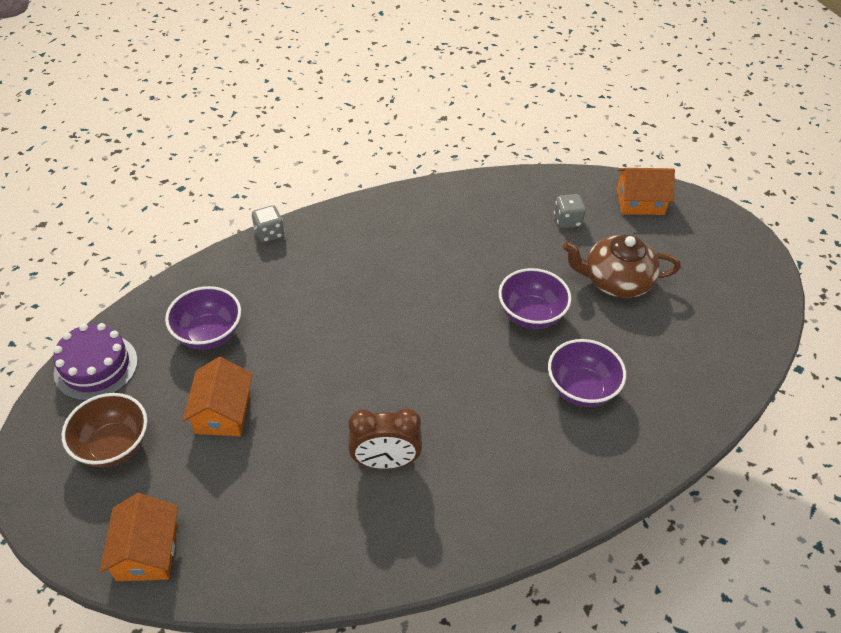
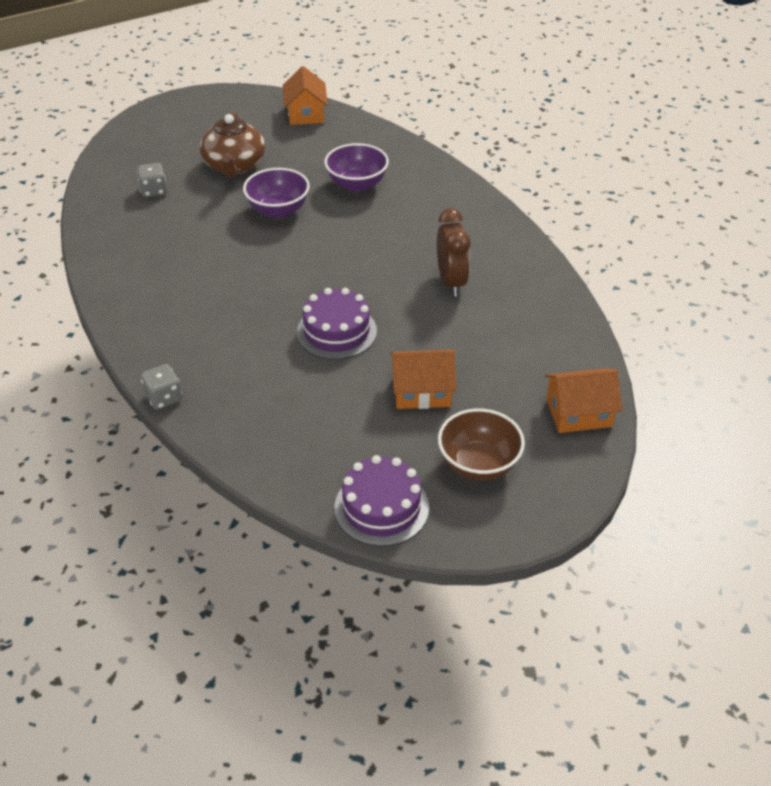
camera: 95 degrees left, 5 degrees down
(209, 334) = (323, 421): purple bowl -> none
(325, 352) = (336, 331): none -> purple cake
(640, 202) = (130, 150): orange house -> orange house (306, 113)

